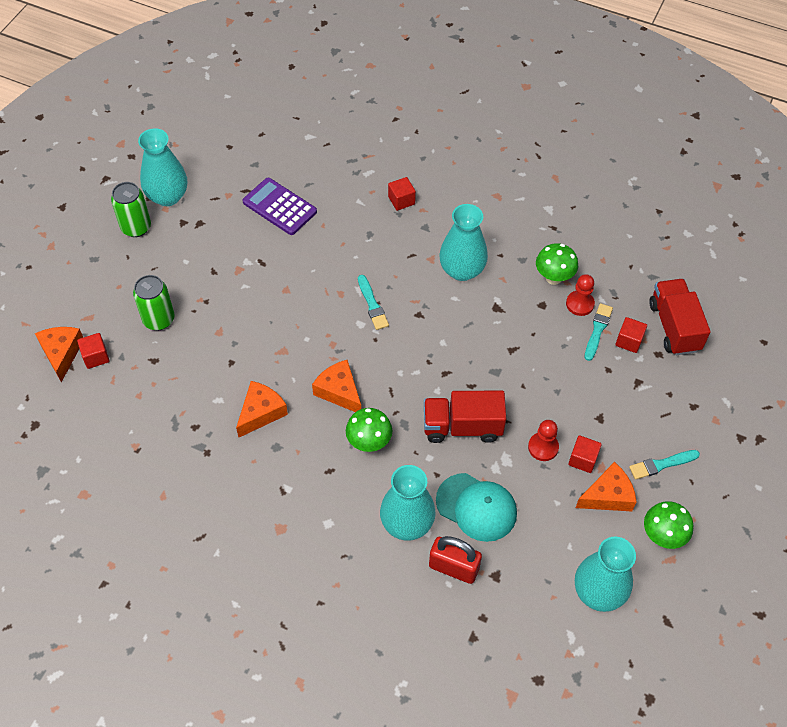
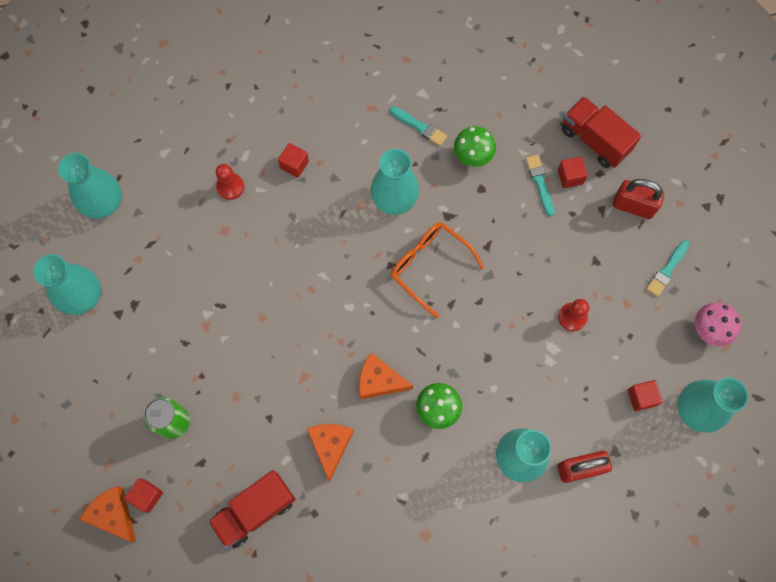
camera: 35 degrees left, 15 degrees up
(136, 227) = (79, 347): green can -> none
(236, 144) = (104, 203): none -> turquoise vase
(279, 207) = (193, 241): purple calculator -> none
(372, 304) = (345, 282): turquoise brush -> turquoise brush (419, 126)
(450, 335) = (430, 267): none -> orange glasses
(462, 427) = (499, 343): red truck -> red truck (255, 510)
(476, 507) = (560, 405): turquoise cap -> none
(580, 304) = (509, 168): red pawn -> red pawn (230, 187)
(583, 459) = (608, 306): red cube -> red cube (641, 397)
(608, 496) = (647, 324): orange cheese -> none
(662, 536) = (708, 330): green mushroom -> pink mushroom
(669, 396) = (633, 206): none -> red padlock

